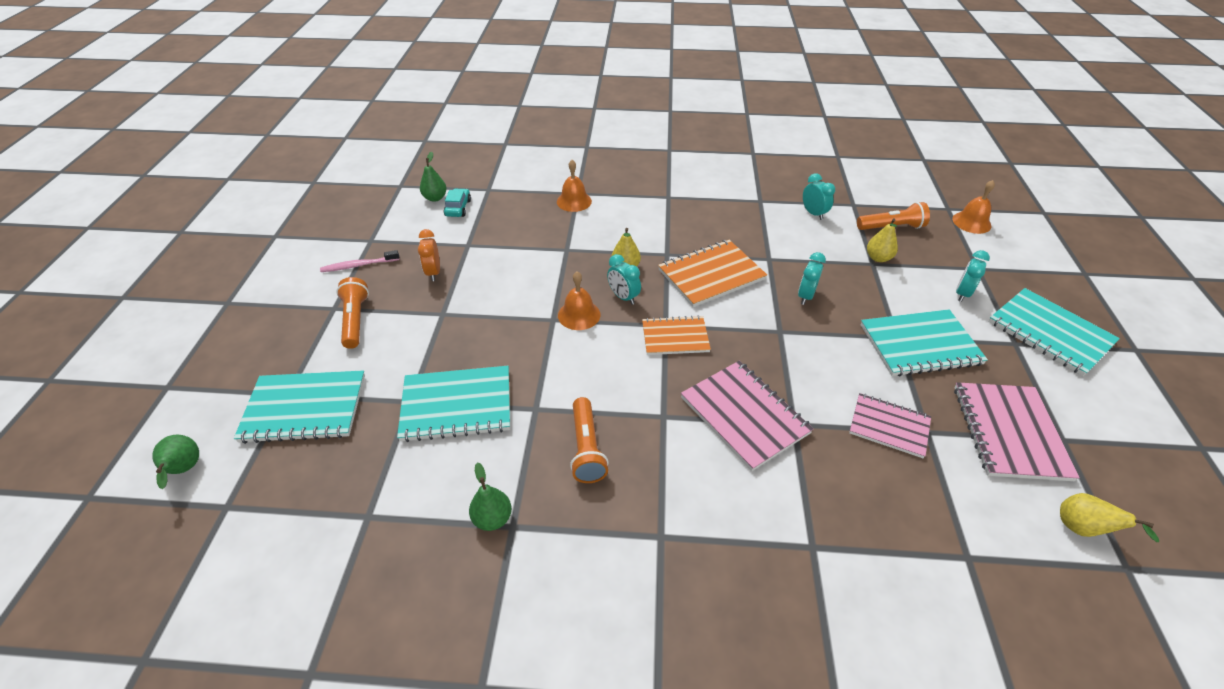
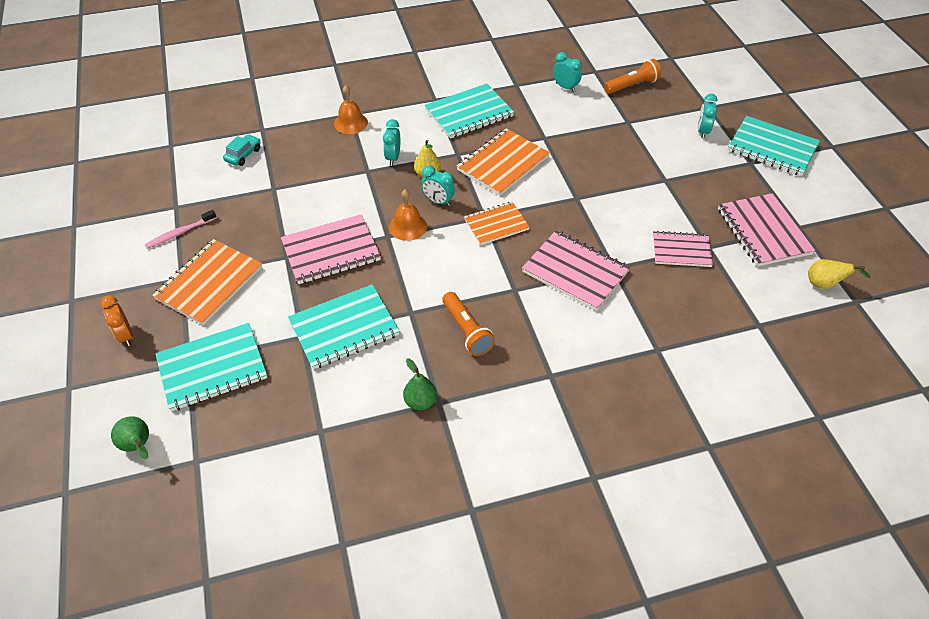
camera: 20 degrees left, 5 degrees up
(355, 320) = (209, 283): orange flashlight -> orange notebook
(433, 272) = (256, 222): orange clock -> orange clock (125, 335)
(435, 198) = (214, 150): green pear -> none
(458, 208) = (243, 155): turquoise car -> turquoise car turned 45 degrees clockwise
(488, 319) = (331, 251): none -> pink notebook
(805, 296) = (585, 163): turquoise clock -> turquoise clock (393, 158)
(878, 258) = (630, 116): yellow pear -> none
(920, 344) = (684, 181): turquoise notebook -> turquoise notebook (469, 113)
(971, 222) = (692, 67): orange bell -> none

